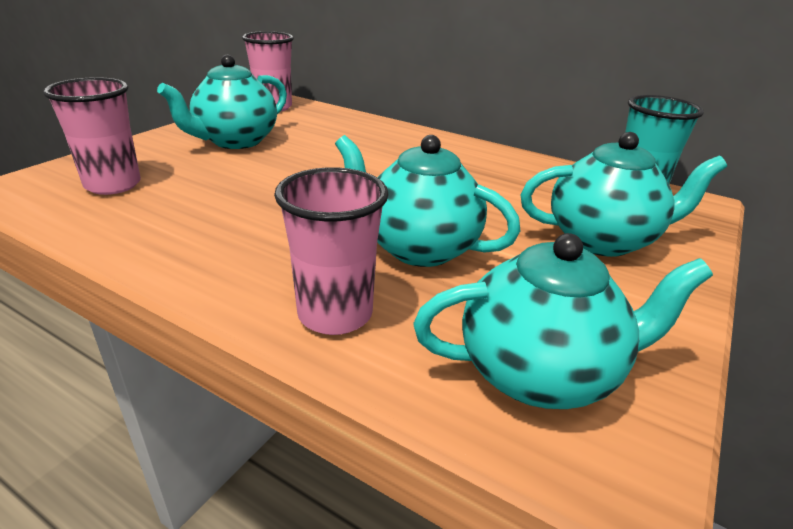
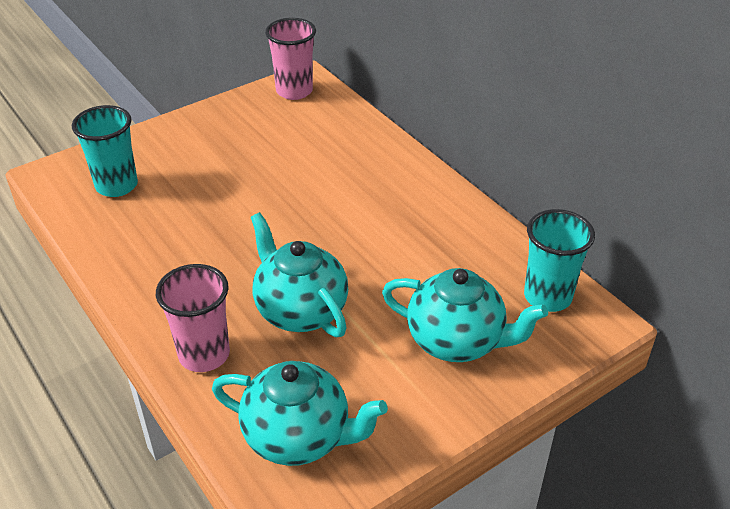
camera: 25 degrees right, 10 degrees up
(113, 185) = (116, 185): pink cup -> turquoise cup
(235, 141) = (232, 143): turquoise teapot -> none

